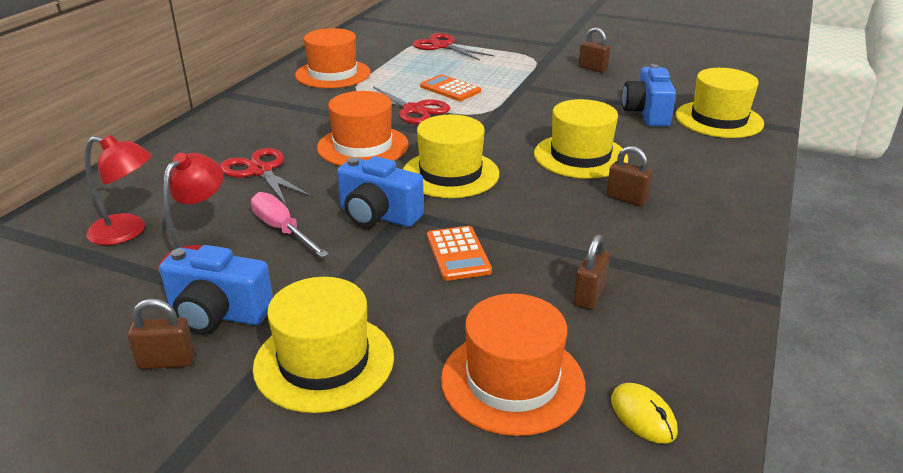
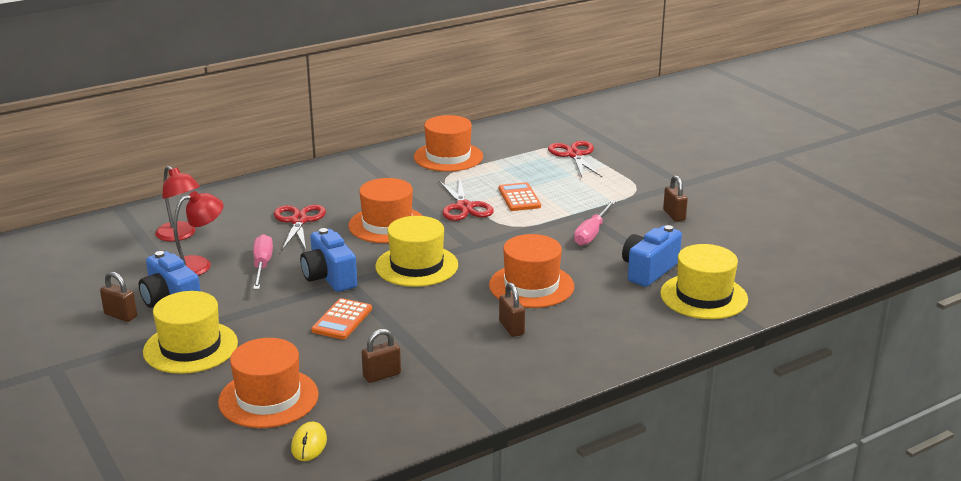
camera: 35 degrees right, 5 degrees down
(556, 99) = (592, 233): none -> pink screwdriver
(580, 156) = (531, 286): yellow hat -> orange hat

